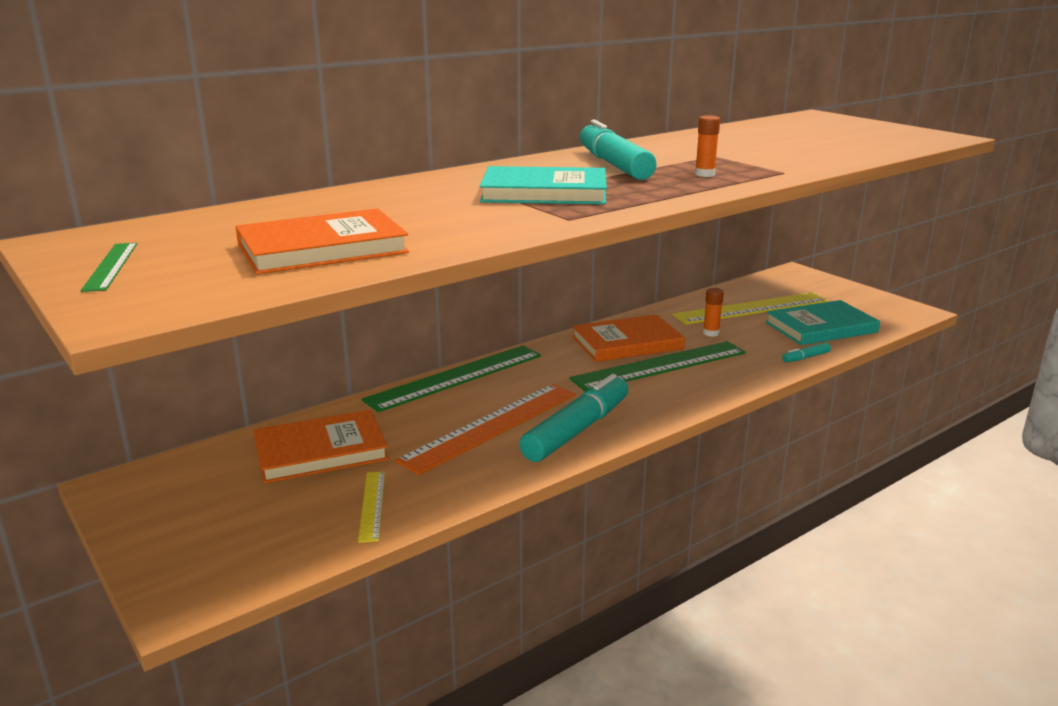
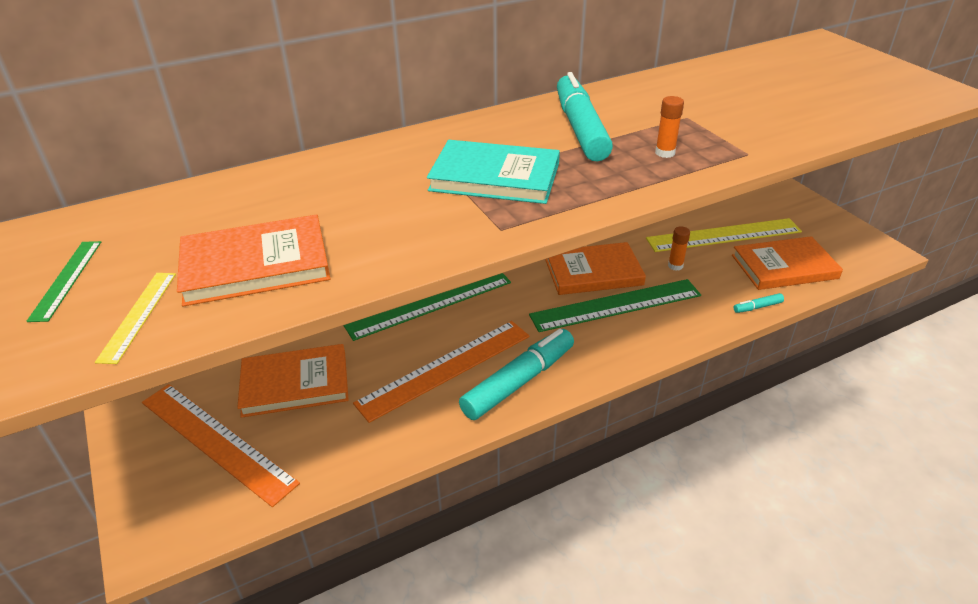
camera: 10 degrees right, 15 degrees up
(240, 505) = (216, 441): none -> orange ruler
(372, 505) = (322, 454): yellow ruler -> yellow ruler (138, 315)
(821, 327) = (784, 267): turquoise book -> orange book

